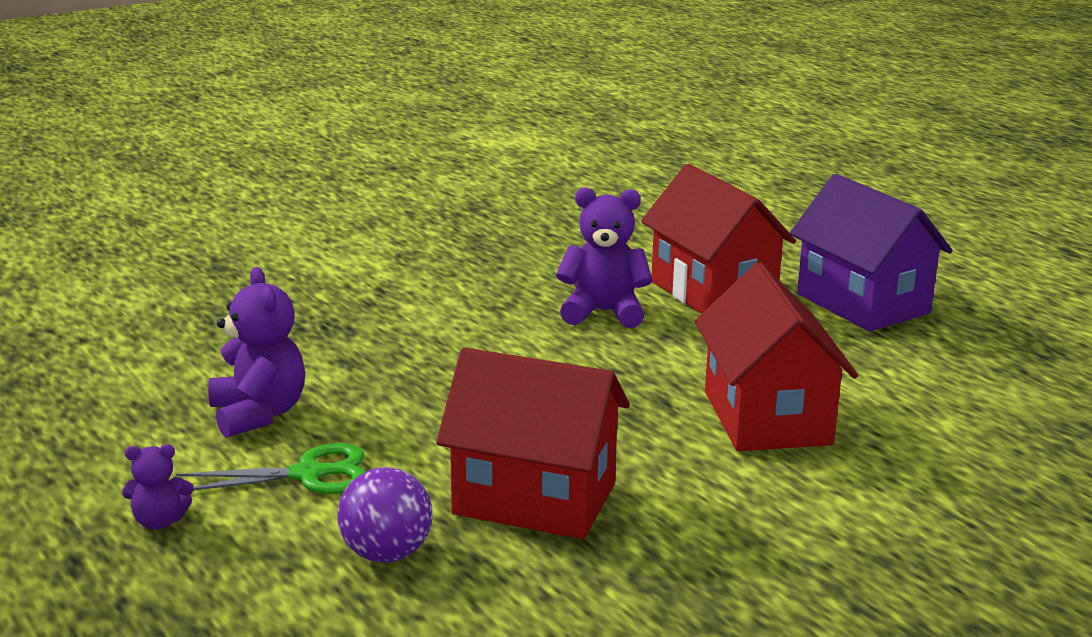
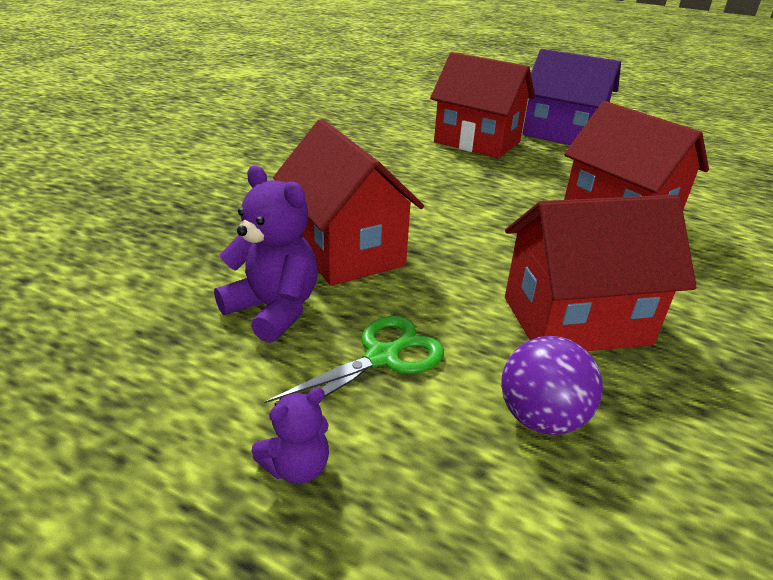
camera: 30 degrees left, 10 degrees up
(384, 380) = (345, 250): none -> red house
(603, 312) = (432, 166): purple teddy bear -> none

